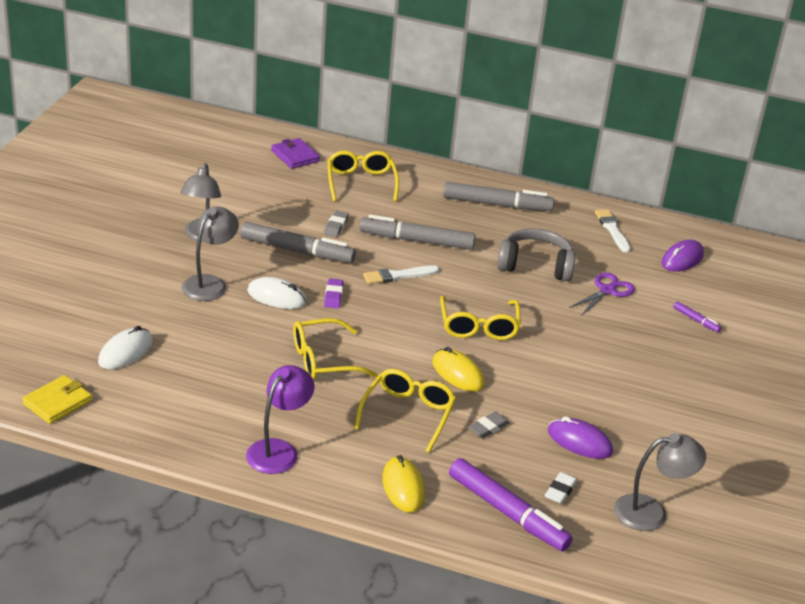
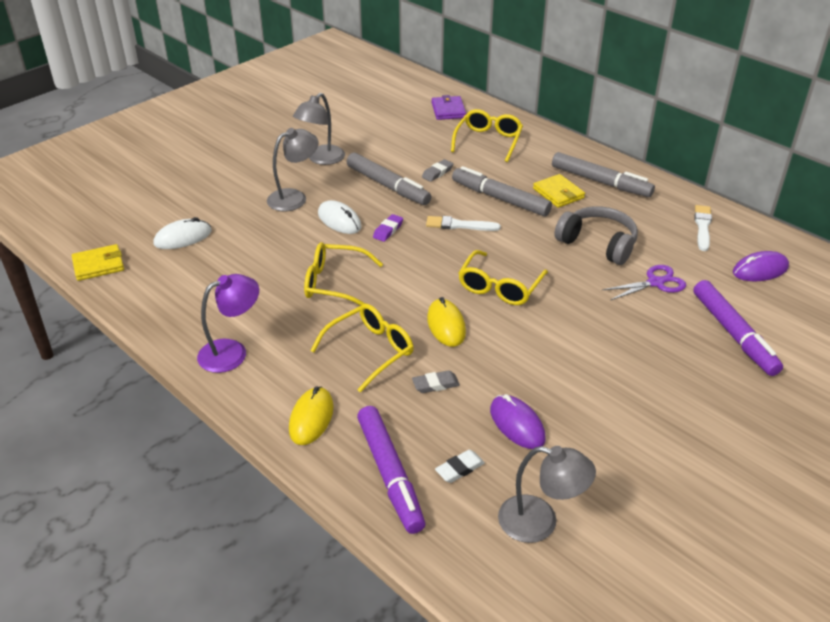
camera: 30 degrees right, 5 degrees up
(466, 224) = (558, 193): none -> yellow wallet
(696, 320) = (733, 334): purple marker -> purple marker, size x2.25

